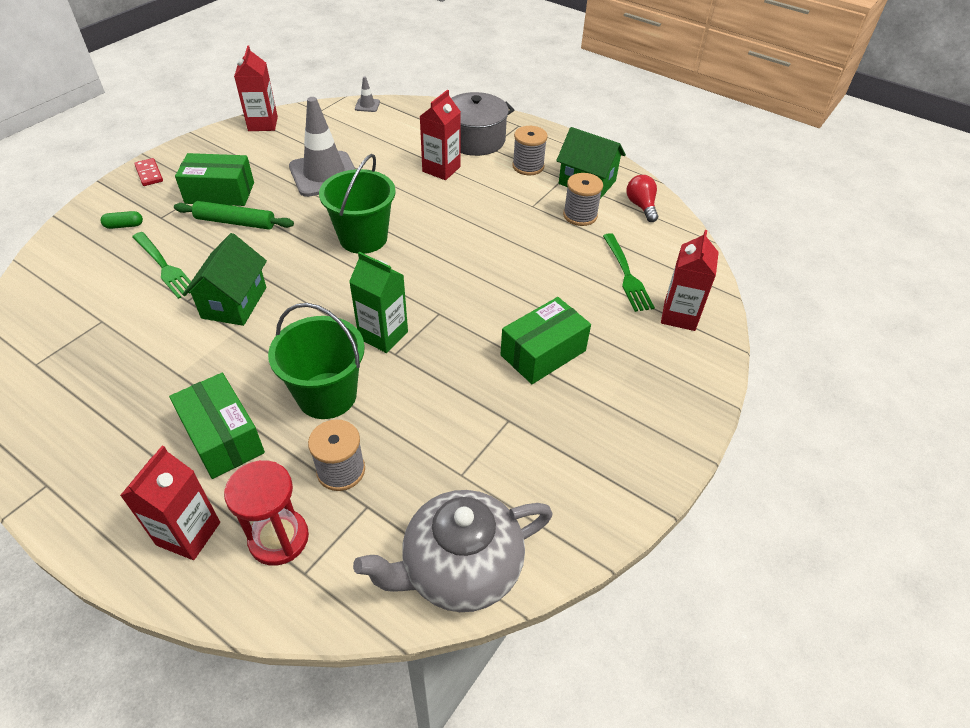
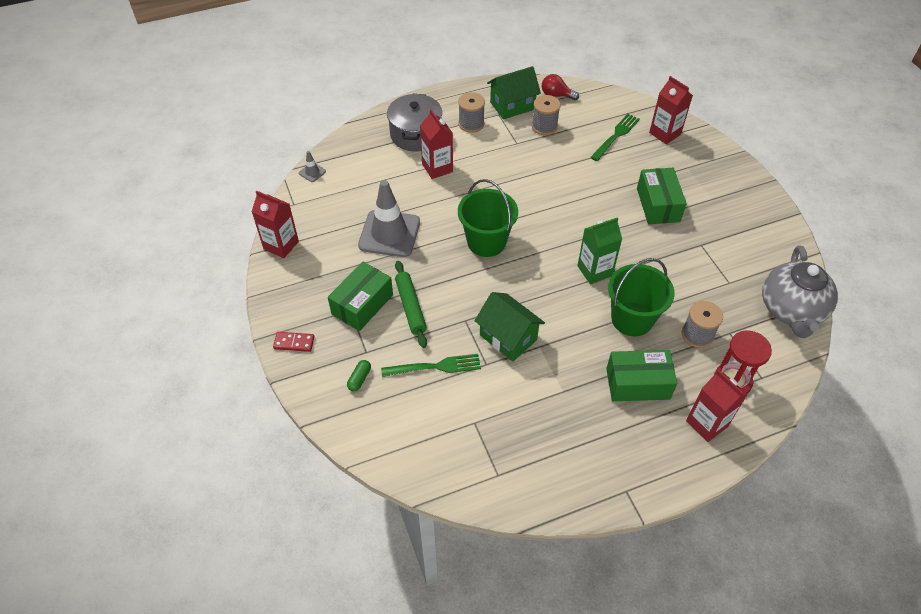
camera: 55 degrees left, 5 degrees up
(235, 222) = (410, 307): green rolling pin -> green rolling pin turned 60 degrees counterclockwise
(626, 275) = (616, 136): green fork -> green fork turned 75 degrees counterclockwise

